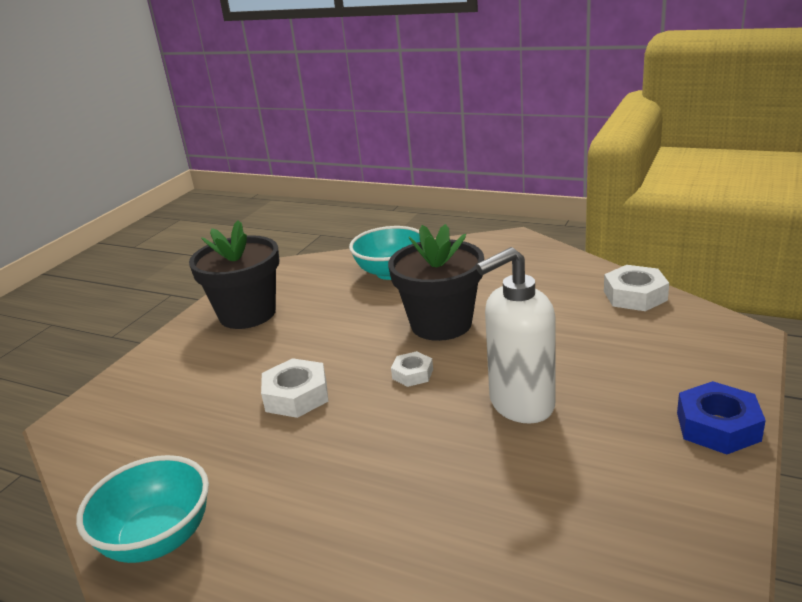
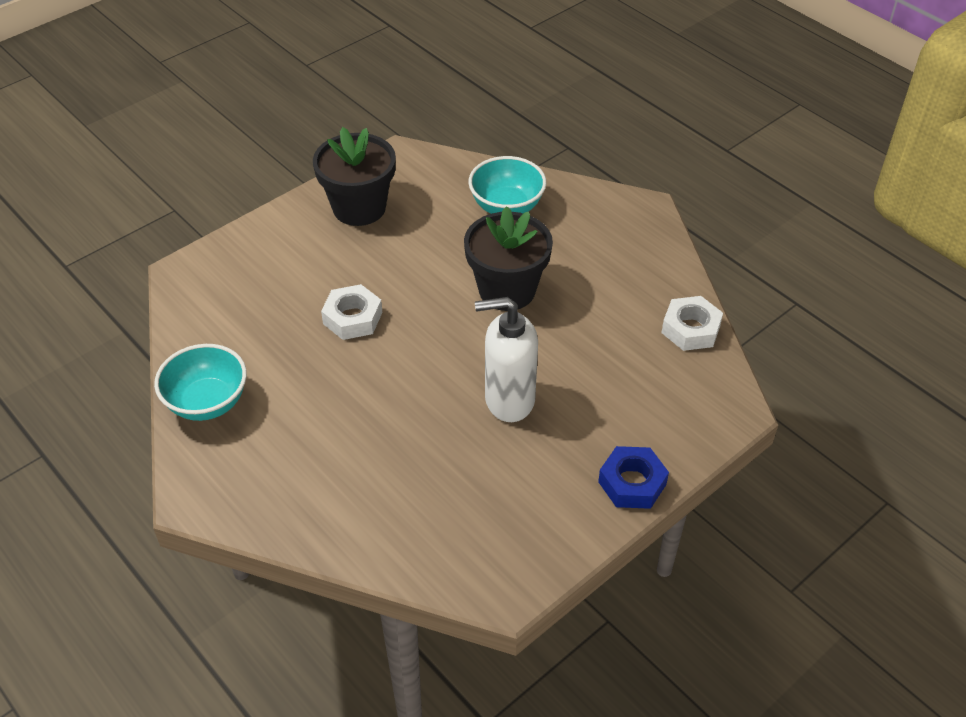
camera: 20 degrees right, 20 degrees up
(412, 374) = (450, 334): white nut -> none

